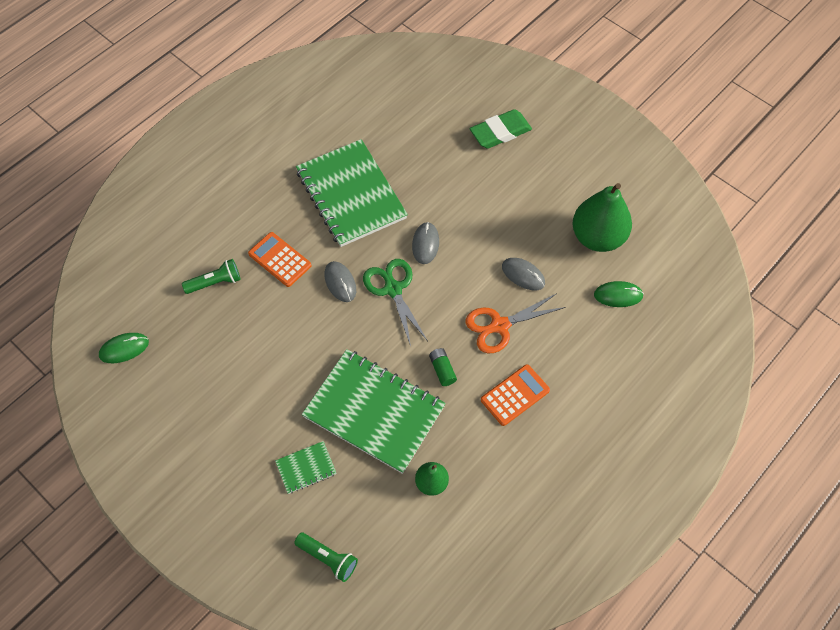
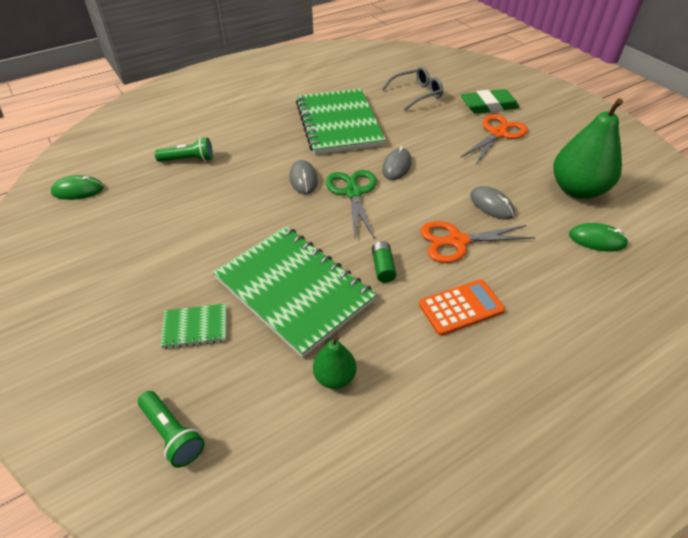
camera: 15 degrees right, 15 degrees down
(280, 260) = (254, 154): orange calculator -> none
(421, 128) = (417, 94): none -> grey glasses
(515, 174) = (498, 134): none -> orange scissors

